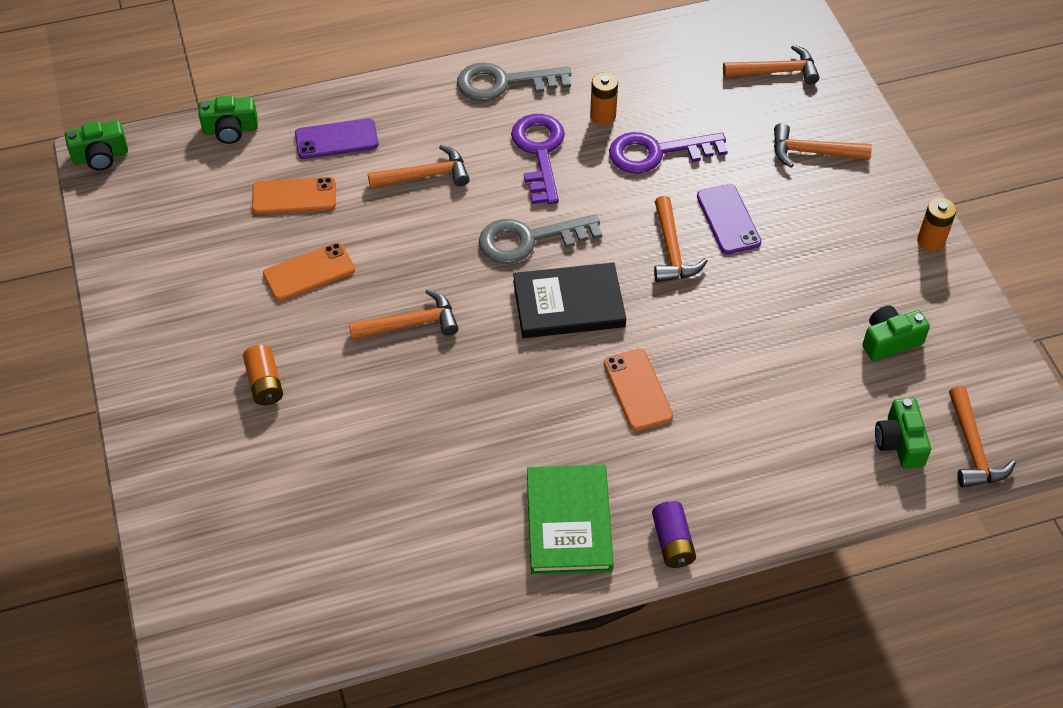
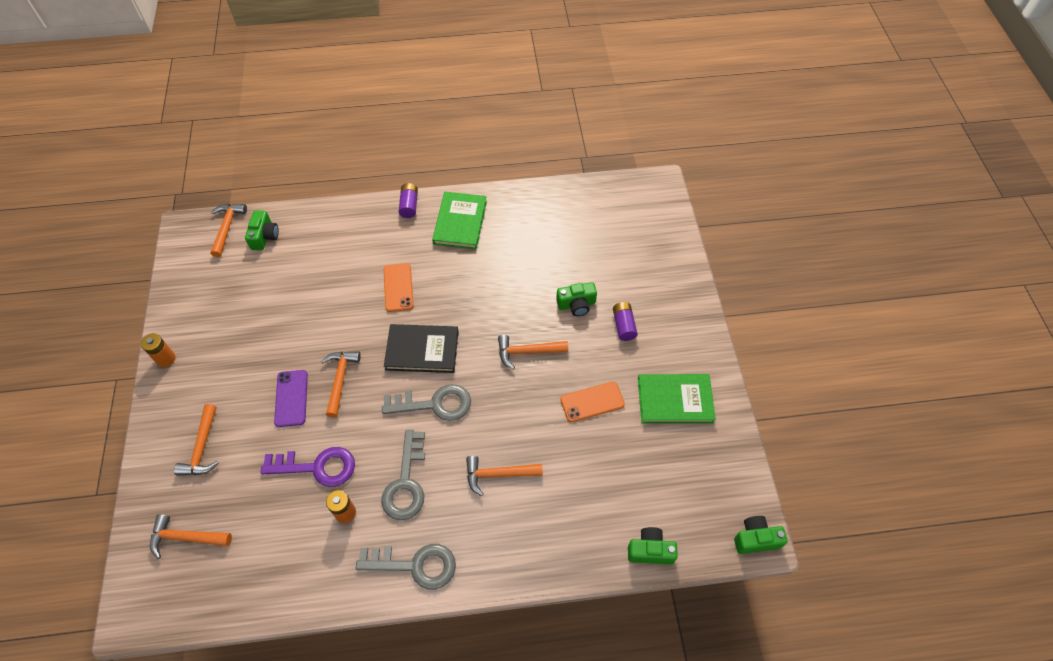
camera: 170 degrees left, 5 degrees up
(190, 290) = (675, 400): none -> green book
(265, 383) = (623, 325): orange battery -> purple battery
(294, 196) = (600, 471): orange phone -> none
(336, 139) = (563, 524): purple phone -> none
(539, 152) = (406, 482): purple key -> grey key
(812, 152) = (202, 448): orange hammer -> orange hammer turned 75 degrees clockwise
(889, 341) = (234, 294): green camera -> green camera (576, 304)

